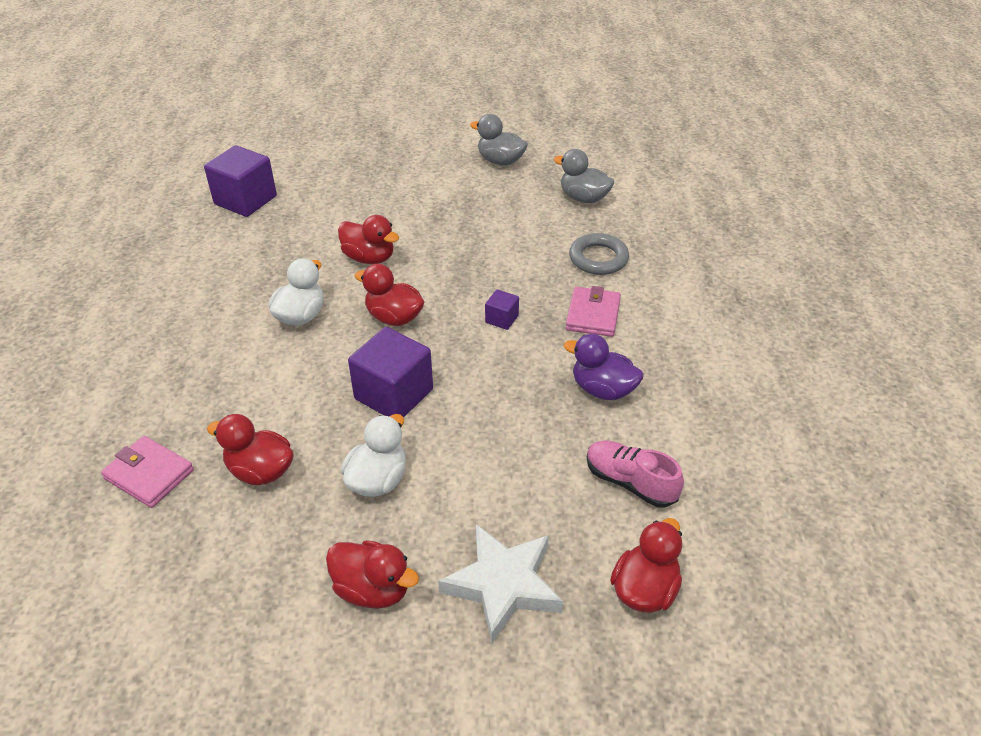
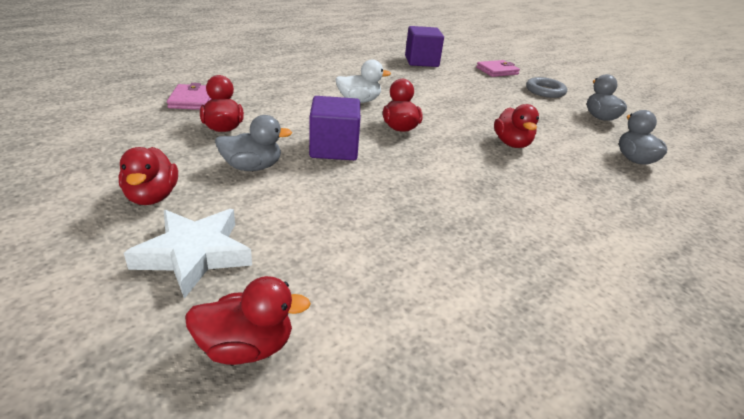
camera: 50 degrees right, 10 degrees down
(369, 258) = (436, 105): red duck -> red duck (512, 144)
(377, 480) = (252, 167): white duck -> grey duck
(501, 319) = (458, 165): purple cube -> none
(593, 315) = (526, 204): pink wallet -> pink wallet (497, 71)
(598, 258) = (587, 187): grey ring -> grey ring (545, 91)
(602, 389) = (454, 236): purple duck -> none
(630, 482) = (368, 290): pink shoe -> none

